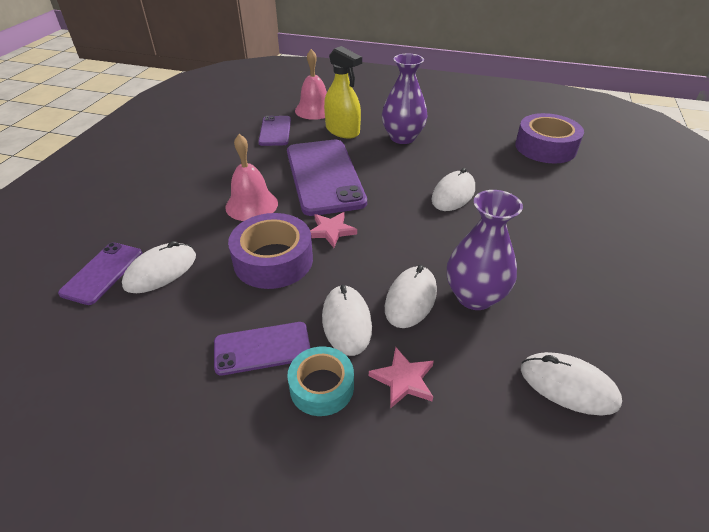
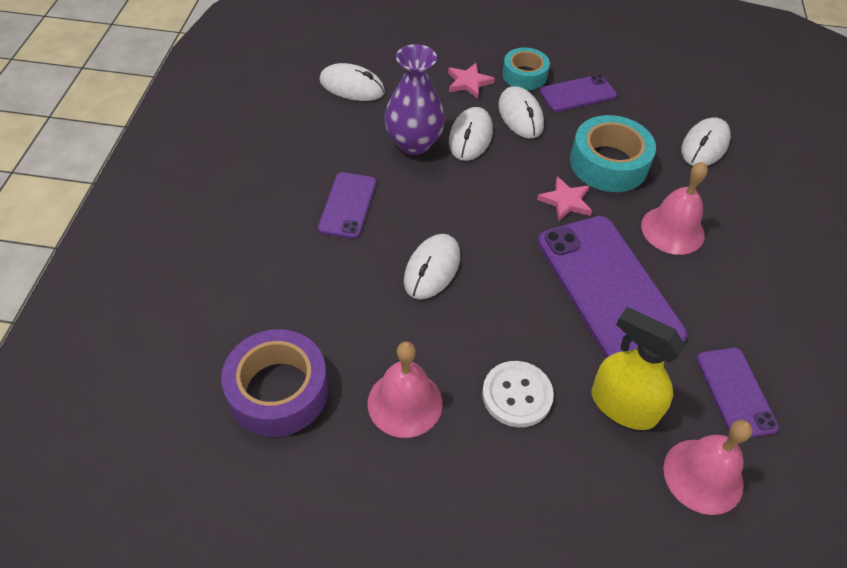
camera: 170 degrees right, 10 degrees up
(102, 273) = (754, 140): purple phone -> purple phone (347, 205)
(273, 260) = (608, 163): purple tape -> turquoise tape
(402, 137) = (517, 395): purple vase -> white button
(468, 139) = (405, 403): none -> pink bell

